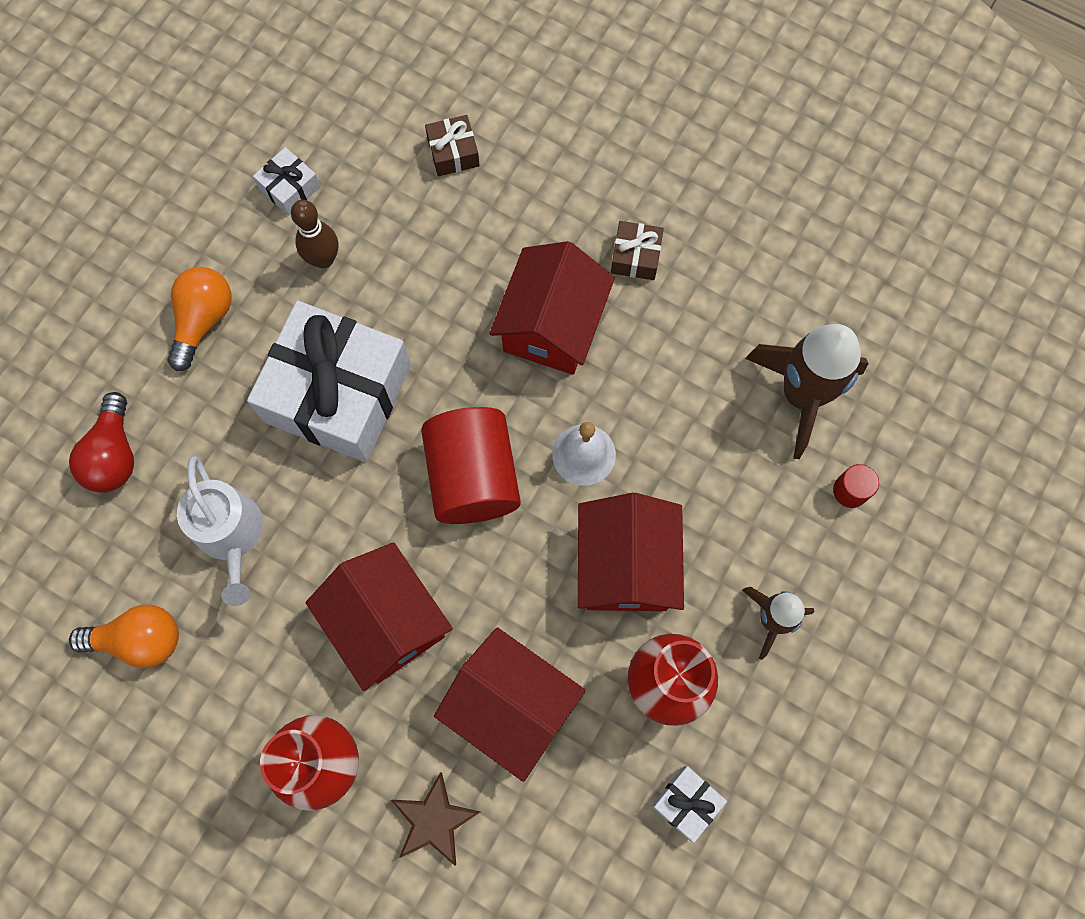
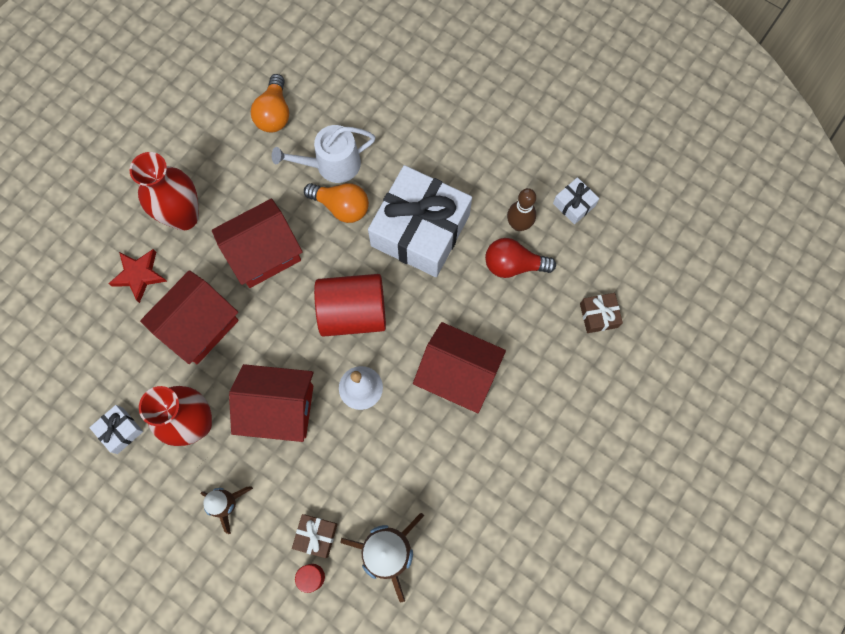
camera: 95 degrees right, 0 degrees up
(114, 455) = (392, 99): red light bulb -> red light bulb (513, 265)
(203, 320) = (478, 149): orange light bulb -> orange light bulb (341, 207)
(434, 820) = (139, 275): brown star -> red star
(635, 256) = (508, 440): brown gift -> brown gift (316, 536)

